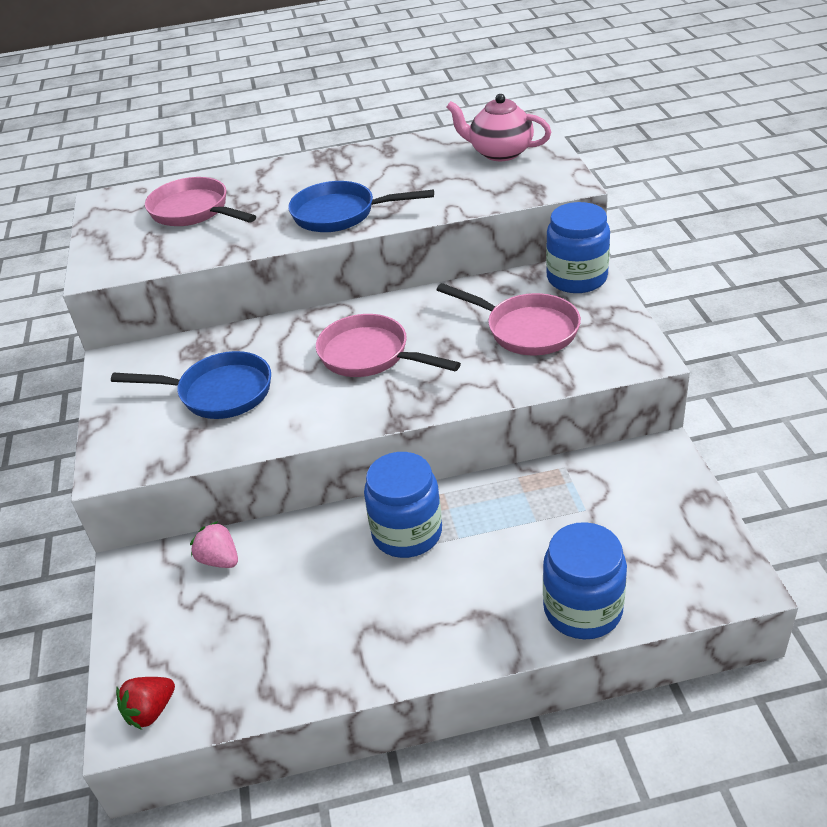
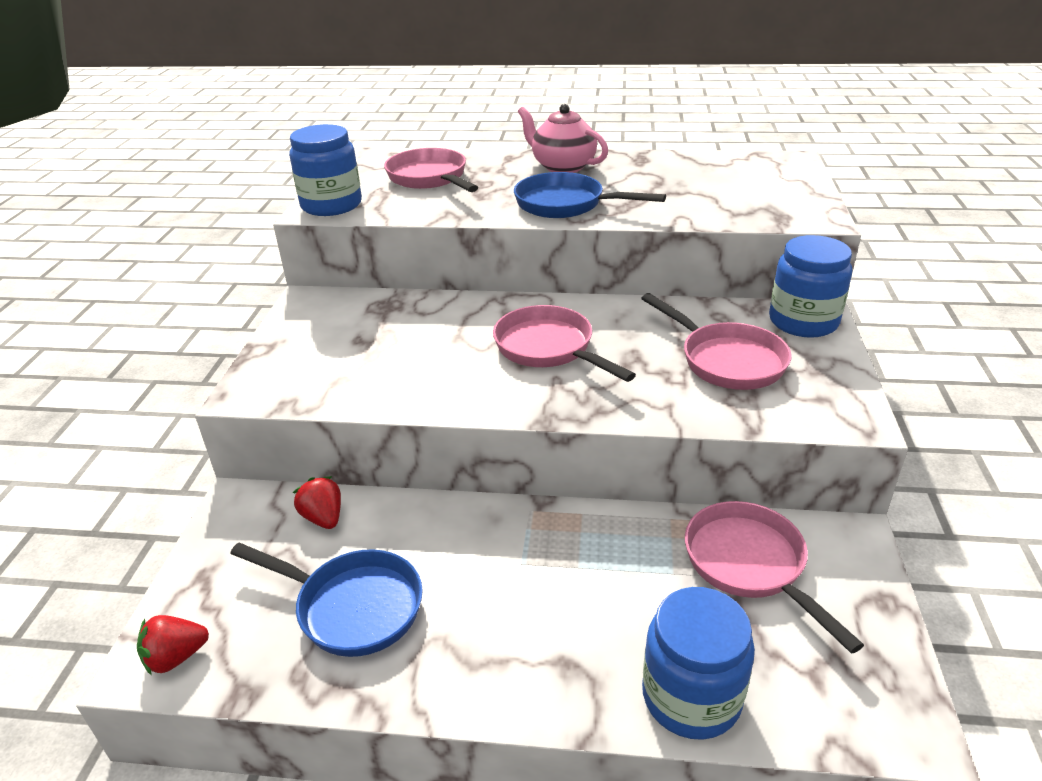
camera: 15 degrees right, 5 degrees down
(219, 393) = (384, 349): blue pan -> blue pan (352, 607)
(219, 560) = (323, 518): pink strawberry -> red strawberry
(407, 533) = (524, 545): blue jar -> blue jar (331, 205)
(500, 153) = (754, 180): pink teapot -> pink teapot (562, 167)
(593, 497) = (750, 565): none -> pink pan

